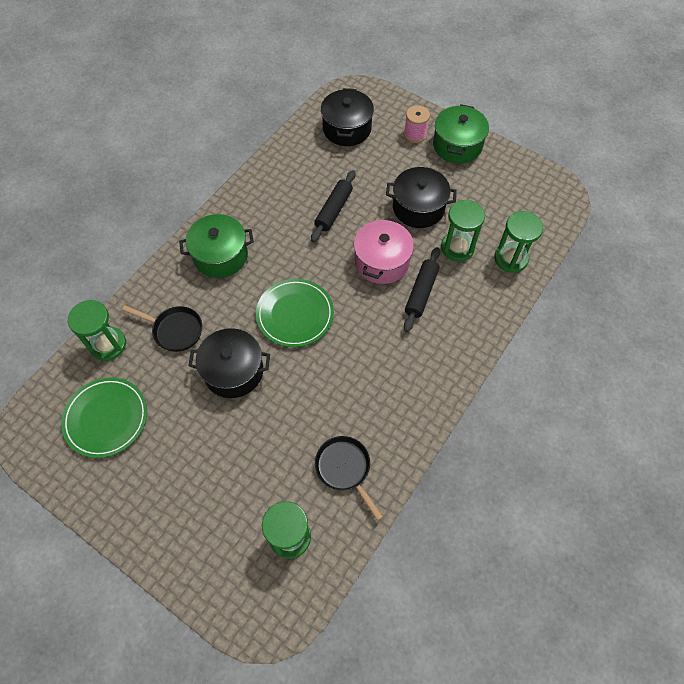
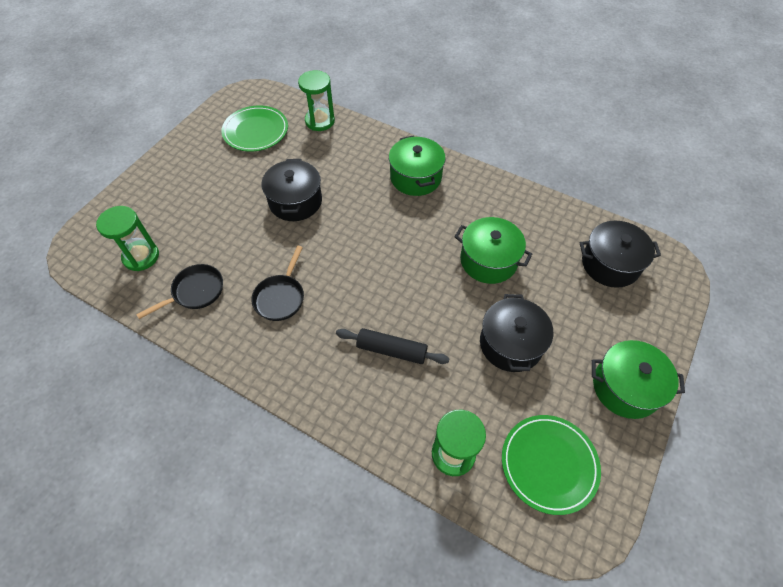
camera: 85 degrees right, 5 degrees down
(175, 330) = (335, 158): black pan -> black pan (281, 297)
(295, 314) = (356, 239): green plate -> green plate (549, 464)
(333, 210) = (488, 260): black rolling pin -> green pot
(382, 261) = (428, 309): pink pot -> none
(415, 134) = (627, 336): pink spool -> none
(457, 248) = (459, 388): green hourglass -> none

